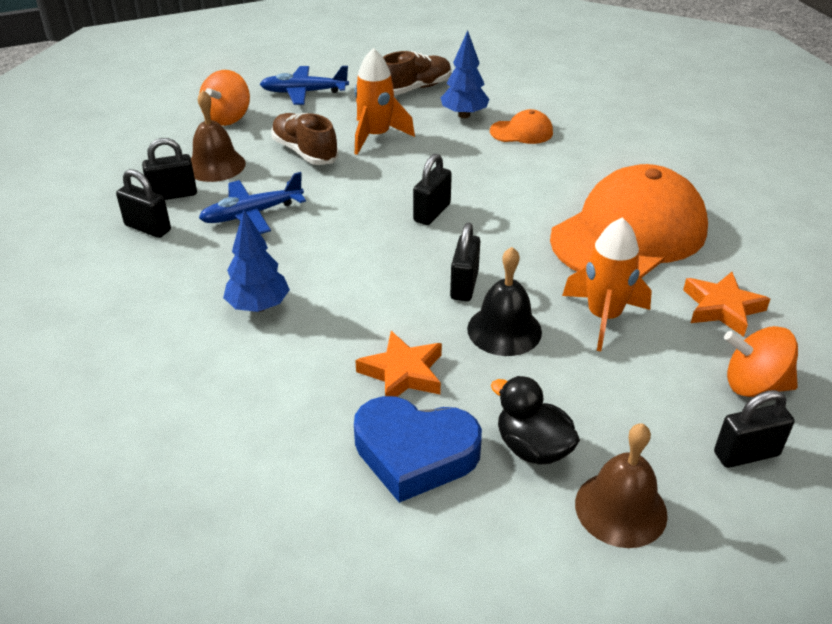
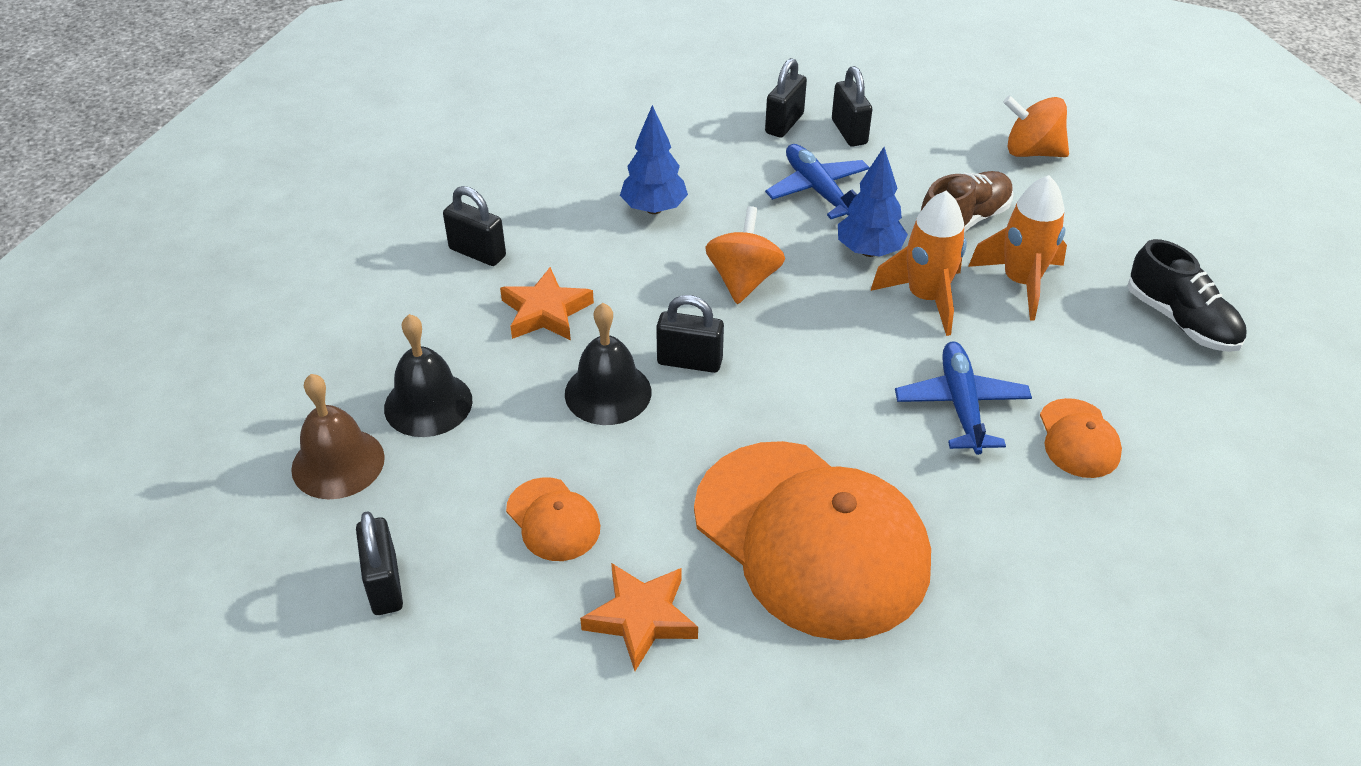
camera: 90 degrees right, 5 degrees up
(215, 165) = (916, 154): brown bell -> none
(304, 92) = (1124, 210): blue plane -> blue plane (961, 405)
(415, 88) = (1181, 320): brown shoe -> black shoe
(415, 453) = (437, 320): blue heart -> none
(432, 213) = (839, 336): black padlock -> black padlock (477, 253)
(464, 115) = (1112, 374): blue tree -> blue tree (869, 251)
(532, 448) = (428, 404): black duck -> black bell
(603, 317) = (627, 486): orange rocket -> orange rocket (925, 298)
(648, 356) = (553, 520): none -> orange cap
(754, 385) = (491, 619): orange spinning top -> orange spinning top (743, 280)

